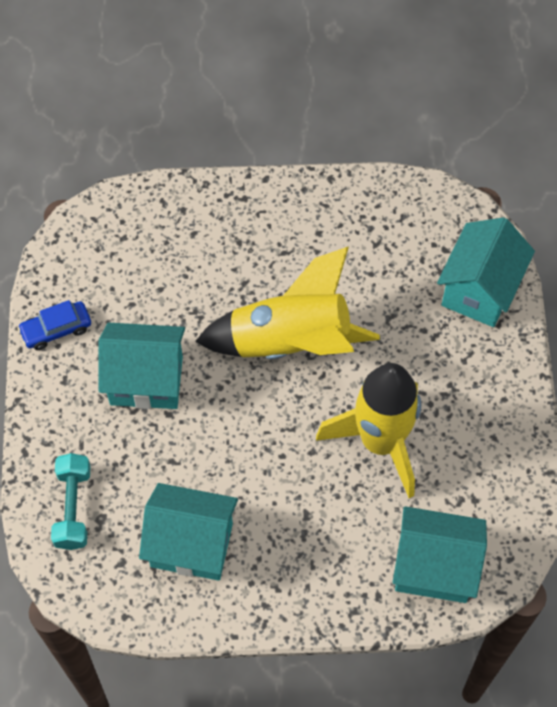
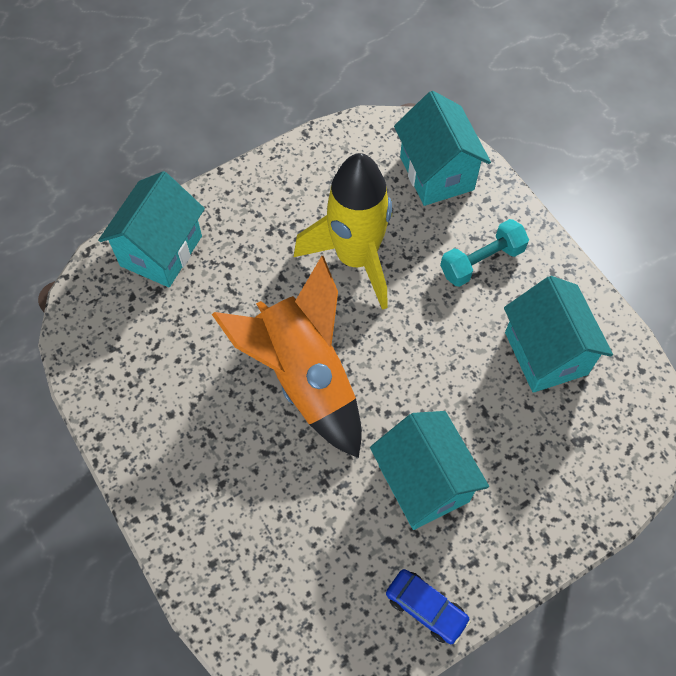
camera: 120 degrees left, 0 degrees up
(73, 507) = (586, 472): turquoise dumbbell -> turquoise dumbbell (481, 261)
(291, 342) = (304, 376): yellow rocket -> orange rocket
(479, 290) = (161, 251): turquoise house -> turquoise house turned 60 degrees counterclockwise

